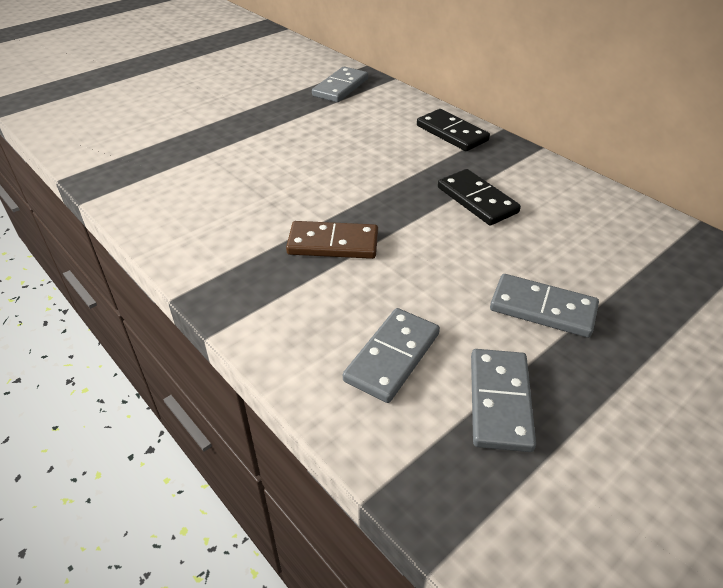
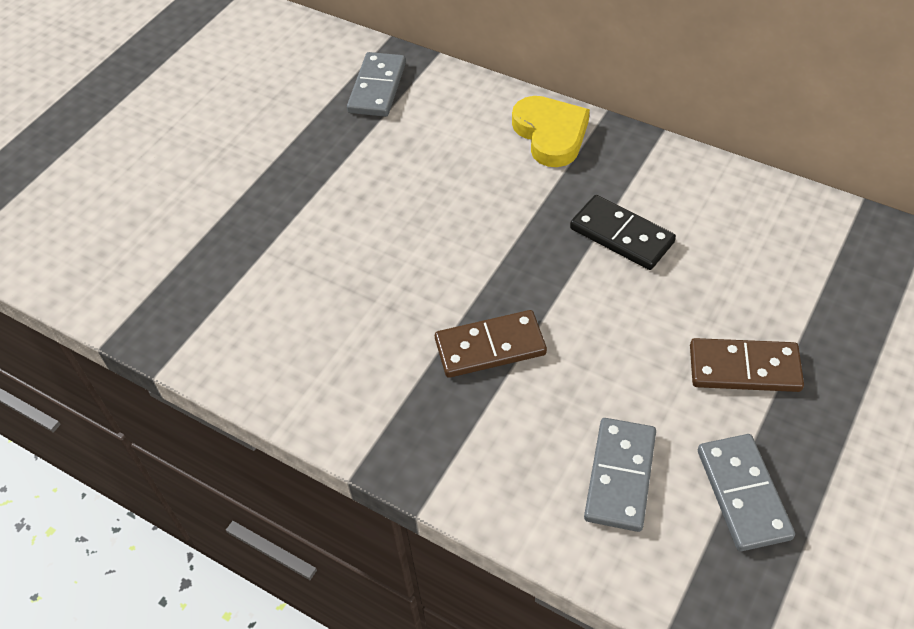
camera: 15 degrees left, 10 degrees up
(451, 133) = (550, 134): black domino -> yellow heart
(542, 309) = (744, 368): grey domino -> brown domino

